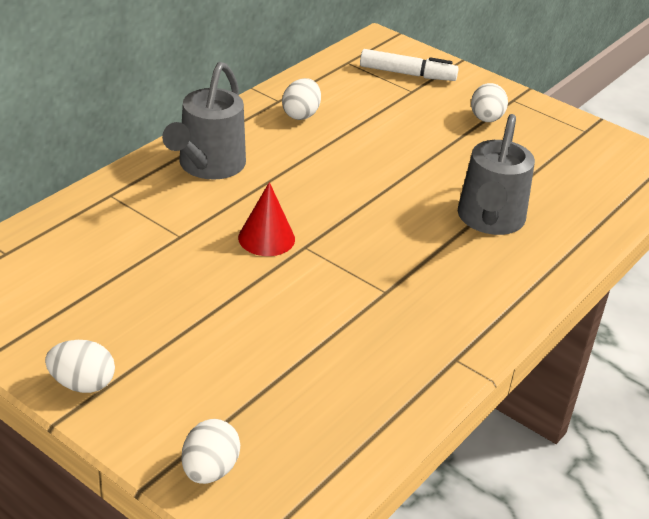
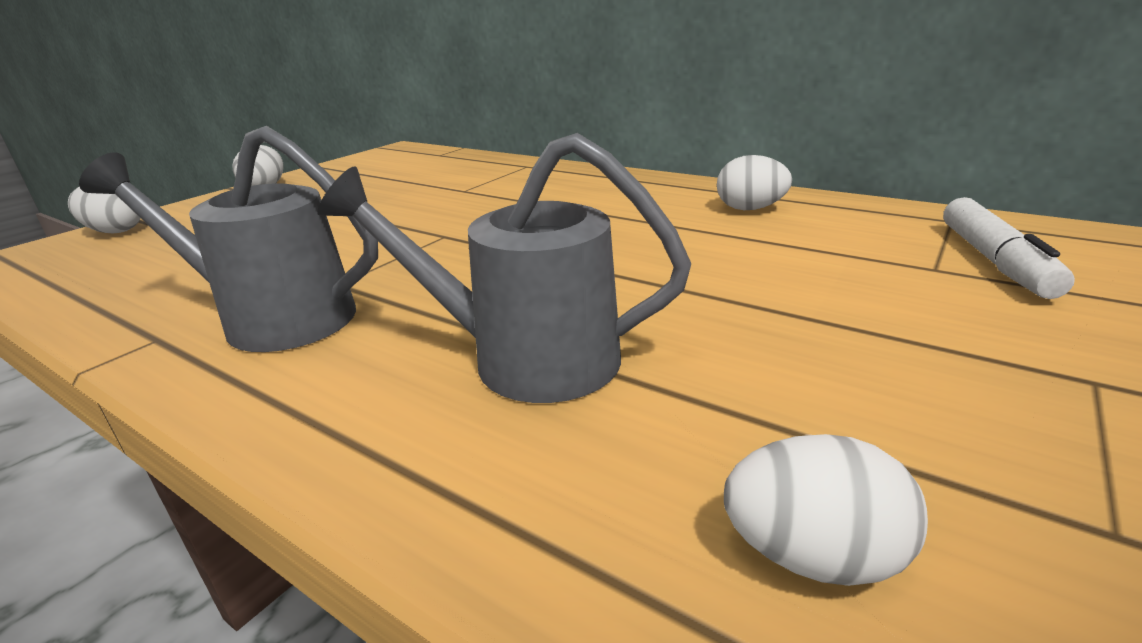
camera: 90 degrees right, 10 degrees down
(208, 167) = (592, 186): grey watering can -> grey watering can (272, 318)
(266, 238) = (460, 218): red cone -> none
(486, 119) = (932, 345): white egg -> white egg (812, 555)

